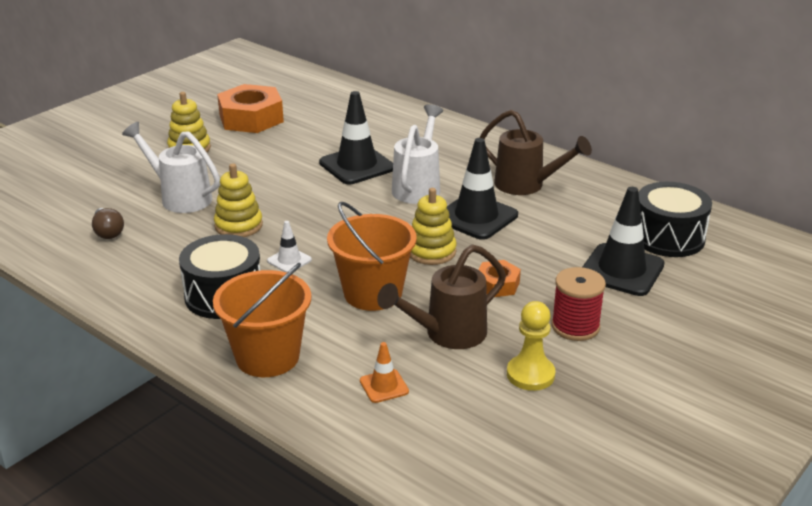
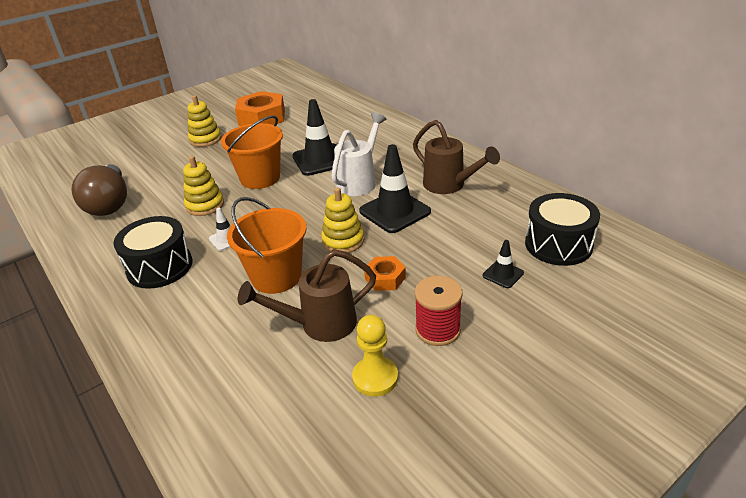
camera: 15 degrees right, 5 degrees up
(108, 232) = (109, 203): brown light bulb -> brown light bulb, size x2.03
(180, 197) = (176, 178): white watering can -> none
(267, 357) = (161, 330): orange bucket -> orange bucket (260, 178)
(384, 386) = (240, 373): orange traffic cone -> none
(621, 270) = (503, 274): black traffic cone -> black traffic cone, size x0.49

